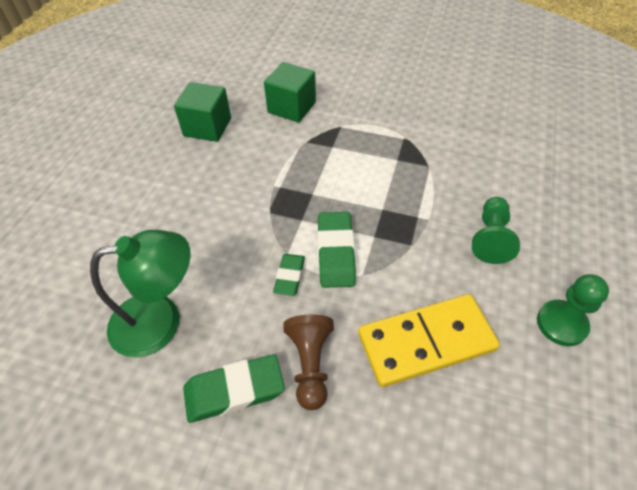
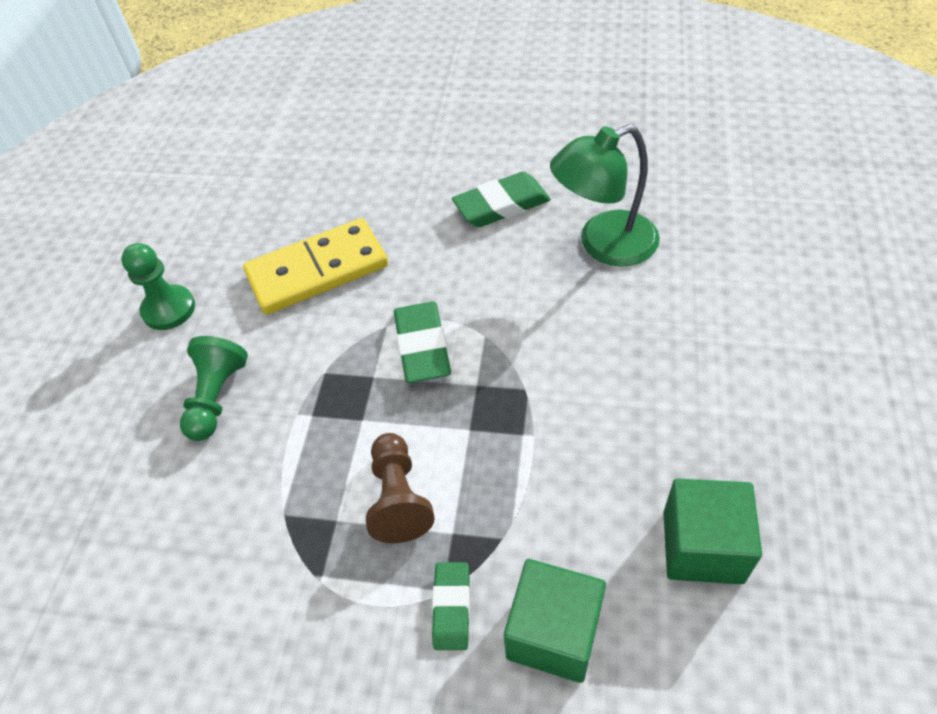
camera: 175 degrees right, 0 degrees up
(289, 276) = (474, 309): green eraser -> green eraser (451, 607)
(310, 364) = (434, 234): brown pawn -> brown pawn (398, 498)

